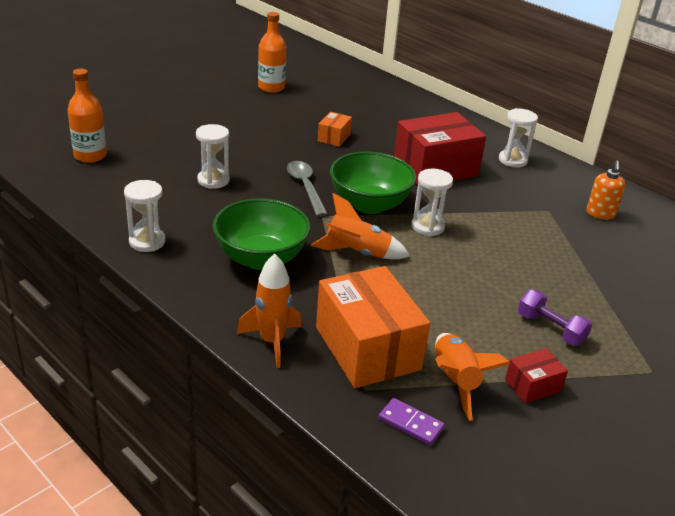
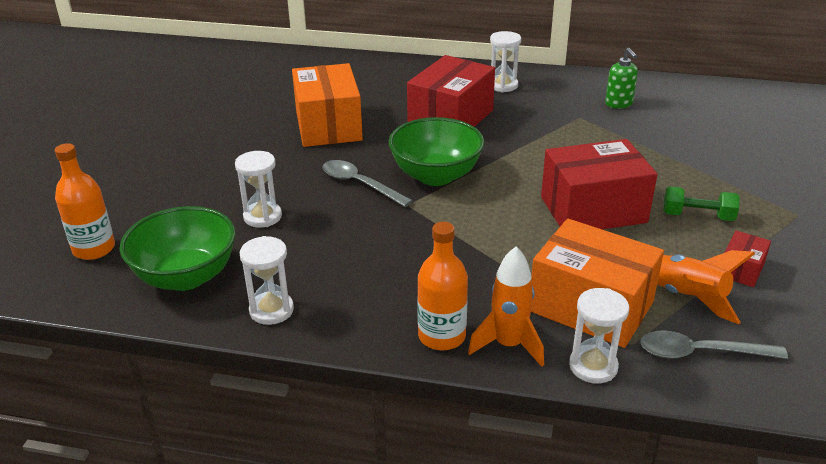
camera: 30 degrees left, 0 degrees up
(261, 258) = (402, 272): green bowl -> green bowl (186, 276)
(271, 87) = (207, 100): orange bottle -> orange bottle (442, 336)
(334, 137) = (328, 126): orange box -> orange box, size x2.17
(357, 253) = (479, 225): orange rocket -> none
(411, 423) = (700, 352): purple domino -> grey spoon
(427, 226) = (507, 173): white hourglass -> white hourglass (593, 366)
(464, 283) = (593, 209): none -> red box
(550, 329) = (697, 216): purple dumbbell -> green dumbbell
(600, 214) = (619, 104): orange soap dispenser -> green soap dispenser

